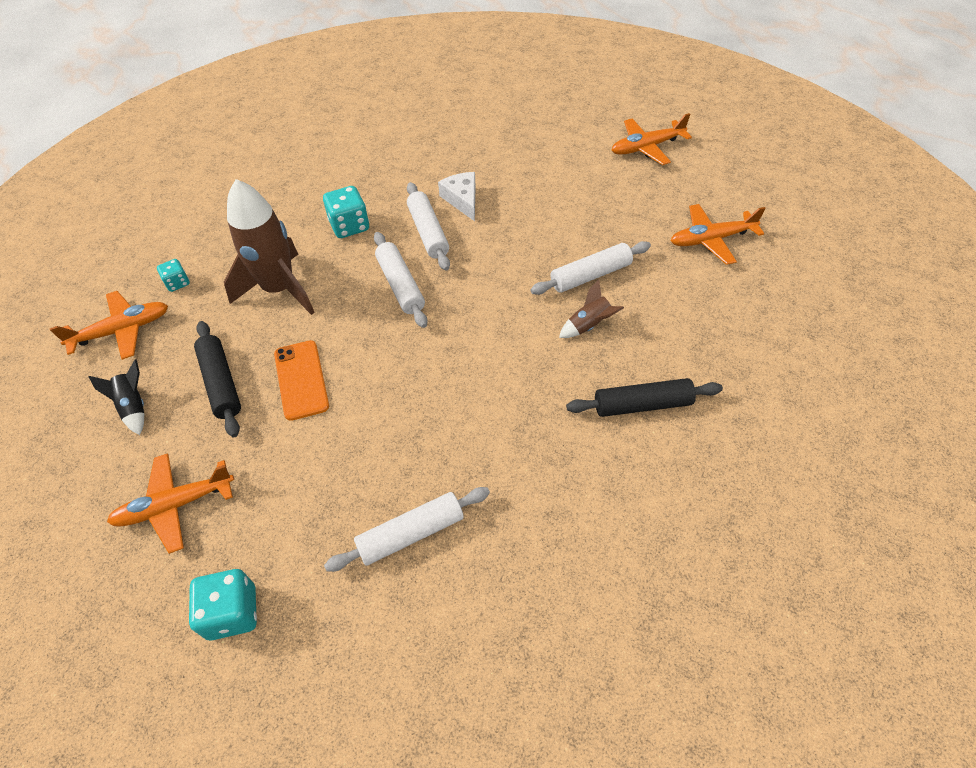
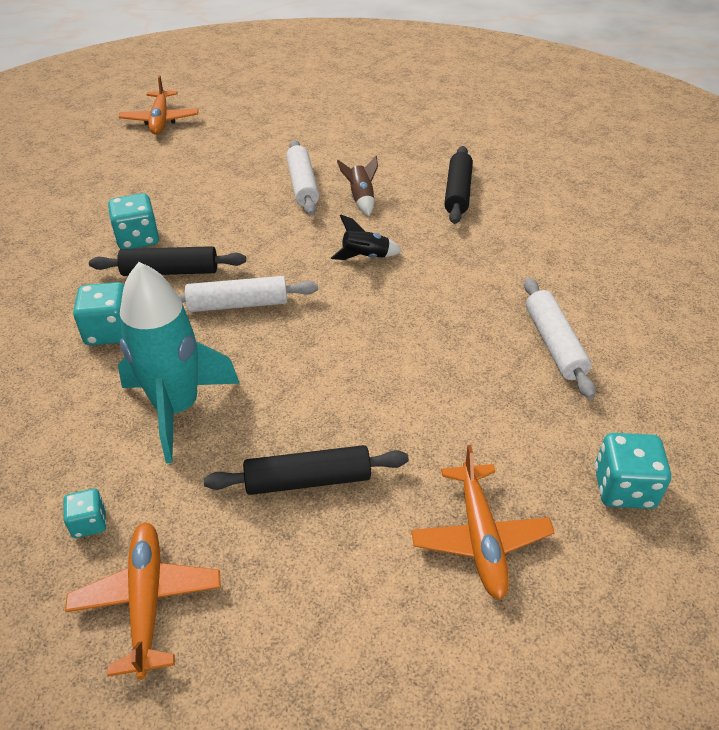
camera: 75 degrees left, 10 degrees down
(134, 407) = (306, 583): black rocket -> black rocket (365, 257)
(279, 289) = (177, 408): brown rocket -> turquoise rocket
(301, 380) = (337, 402): orange phone -> none
(428, 232) = (170, 272): white rolling pin -> black rolling pin
(462, 200) = (138, 239): white cheese -> turquoise dice
(711, 239) = (300, 120): orange plane -> none

